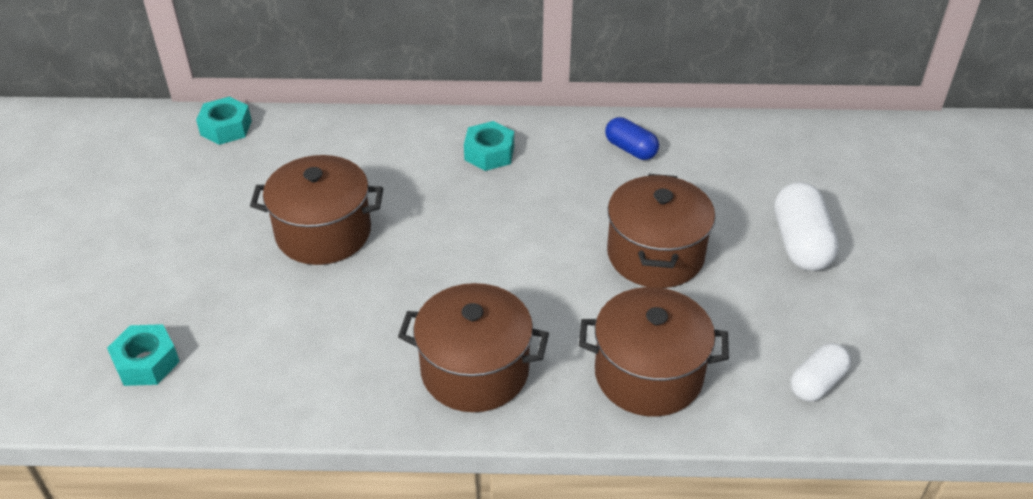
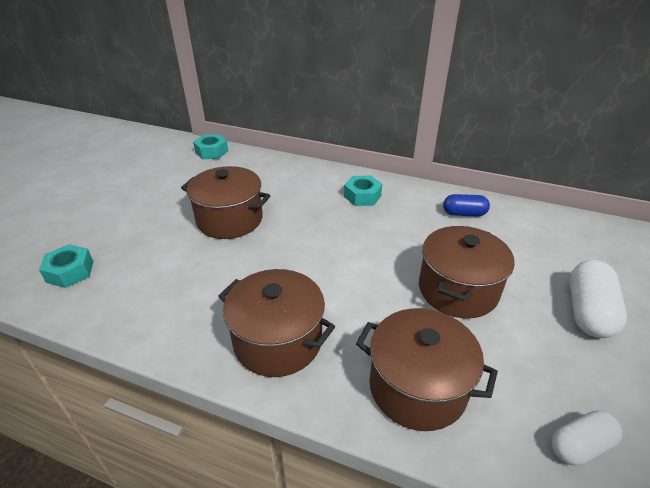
camera: 20 degrees right, 5 degrees down
(630, 149) = (464, 214): blue capsule -> blue capsule turned 60 degrees counterclockwise

